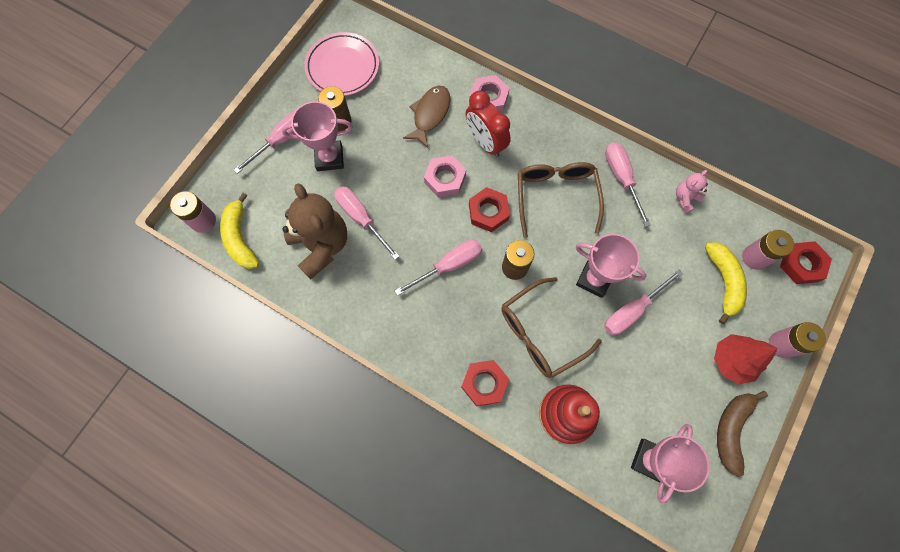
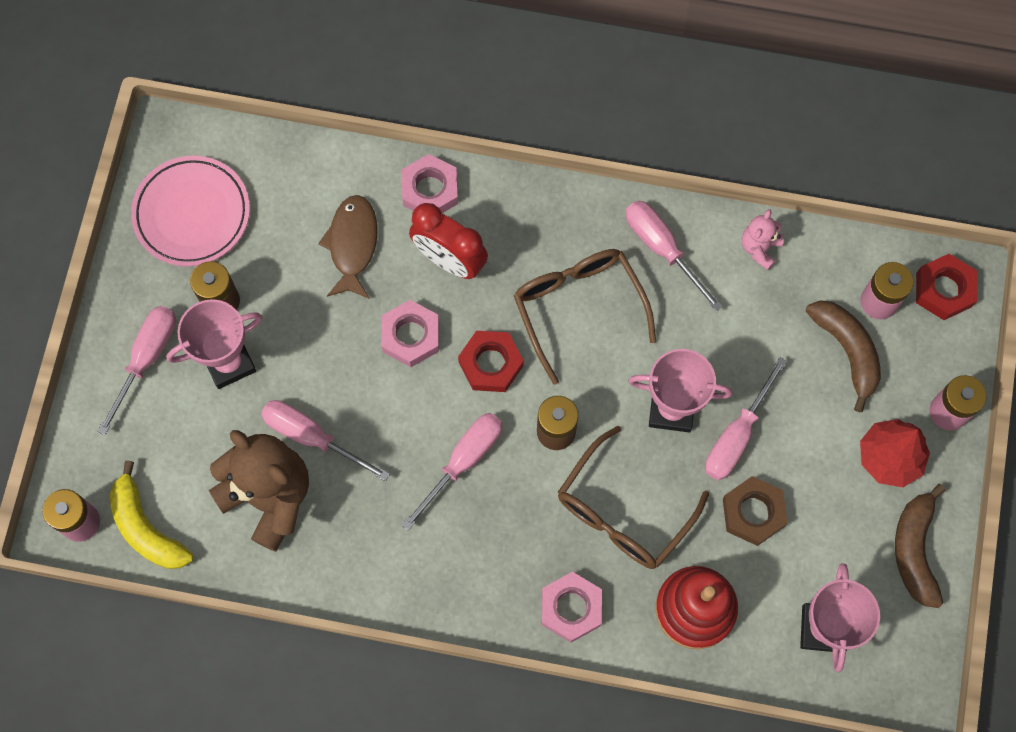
camera: 20 degrees left, 0 degrees up
(484, 383) = (571, 608): red nut -> pink nut
(627, 364) = (753, 512): none -> brown nut
(723, 281) = (847, 351): yellow banana -> brown banana

